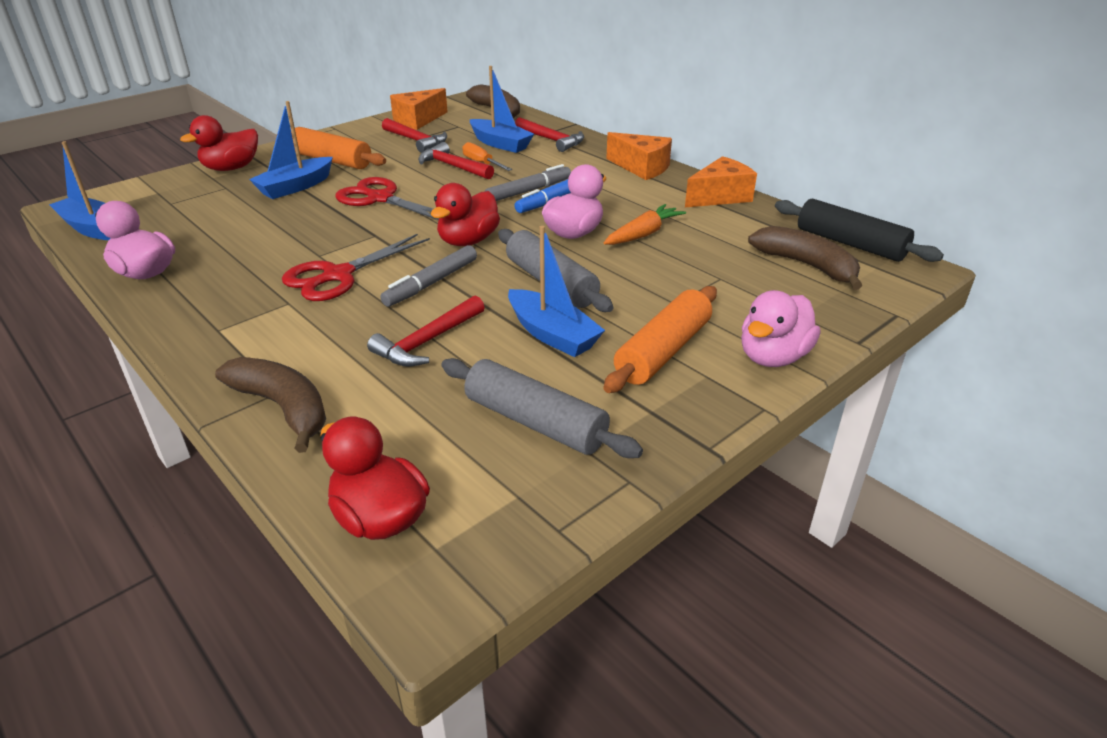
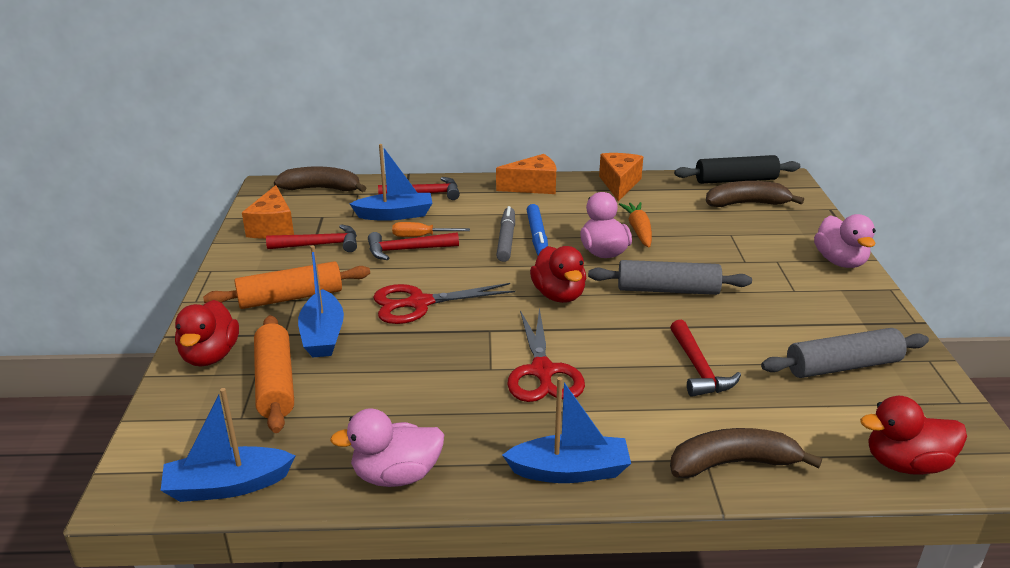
camera: 50 degrees left, 5 degrees down
(432, 283) = (610, 335): grey marker -> none
(552, 334) = (740, 318): blue boat -> blue boat (570, 471)
(663, 351) = (800, 290): orange rolling pin -> orange rolling pin (275, 383)

